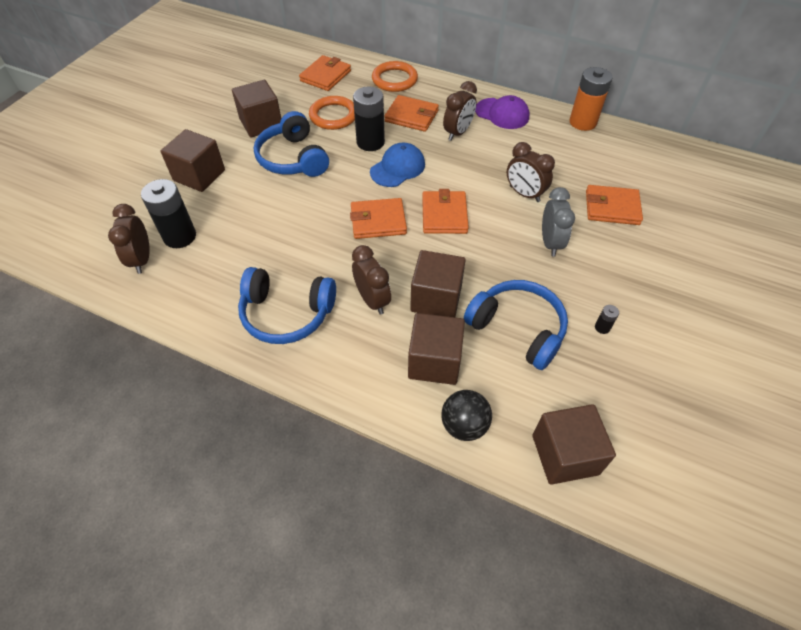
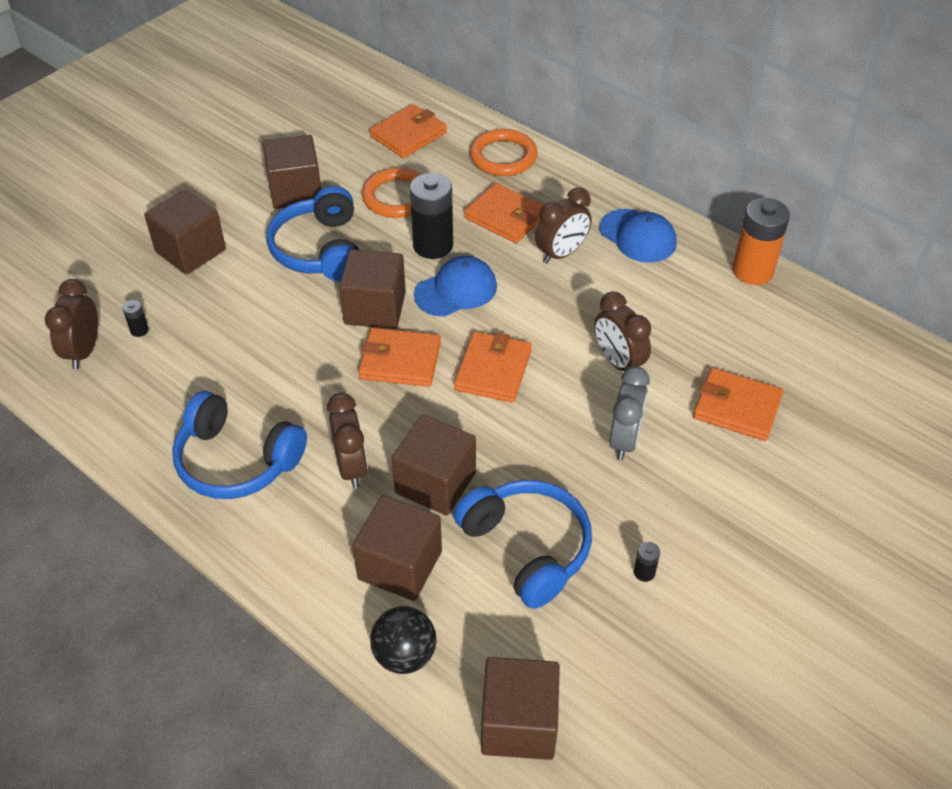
camera: 15 degrees right, 5 degrees down
(180, 236) = (139, 330): black battery -> black battery, size x0.42
(347, 190) = (375, 308): none -> brown cube
(502, 114) = (638, 236): purple cap -> blue cap

